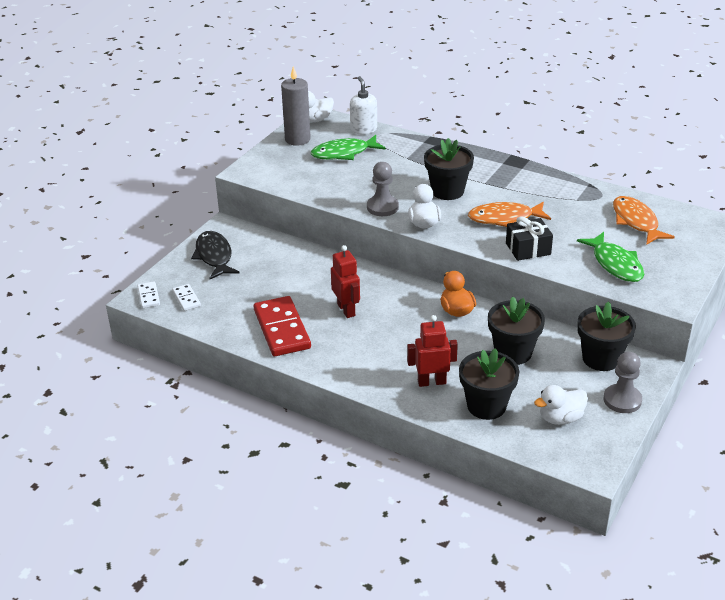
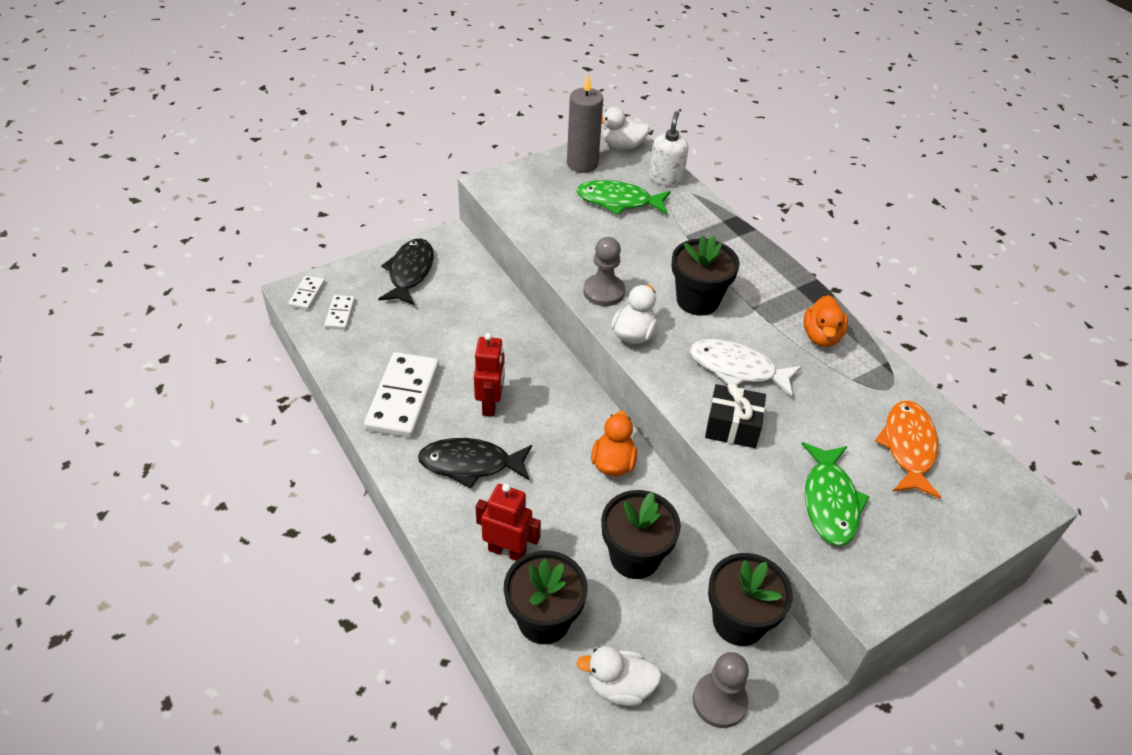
camera: 25 degrees right, 10 degrees up
(281, 329) = (403, 397): red domino -> white domino
(364, 347) = (470, 464): none -> black fish
(504, 218) = (737, 368): orange fish -> white fish
(540, 184) = (821, 336): none -> orange duck

